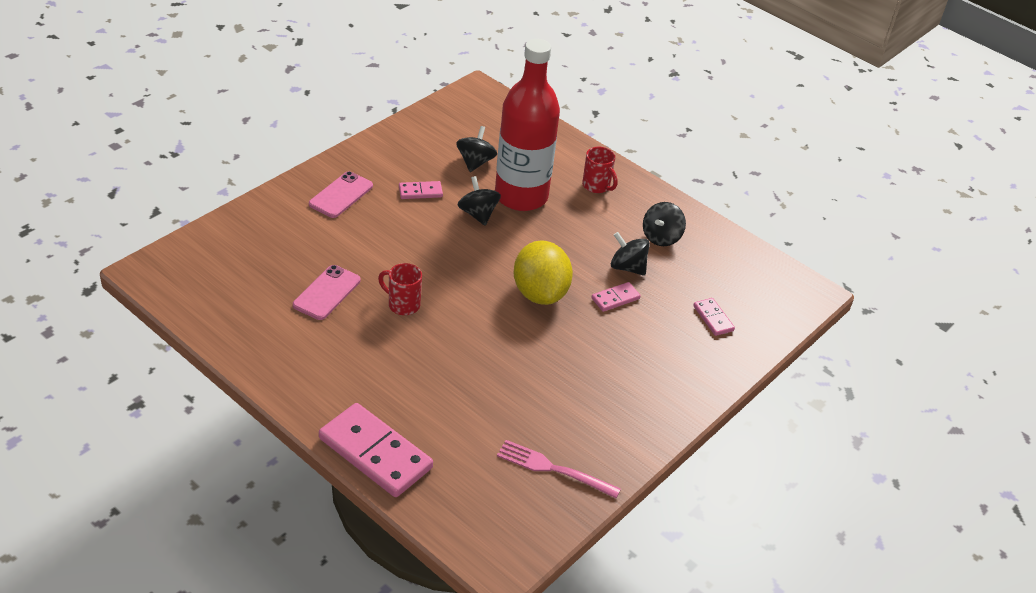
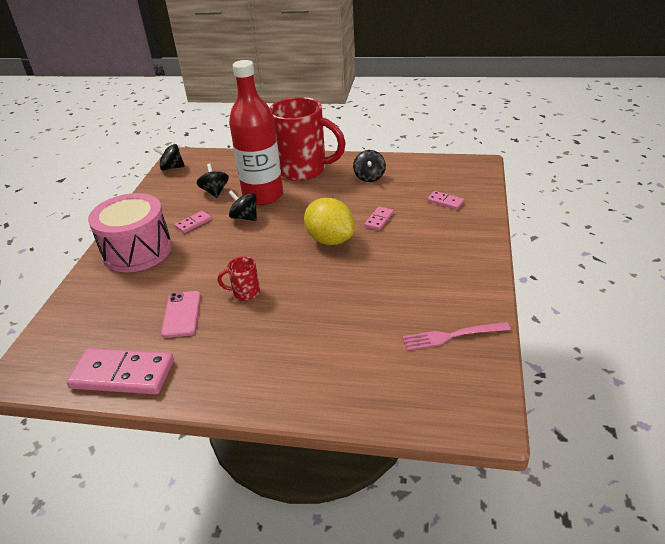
camera: 25 degrees left, 5 degrees down
(341, 195) = (137, 251): pink phone -> pink drum
(375, 453) = (321, 400): pink domino -> pink domino (123, 374)
(596, 186) = (304, 170): red mug -> red mug, size x2.39
(627, 267) = (367, 201): black spinning top -> black spinning top (171, 168)

